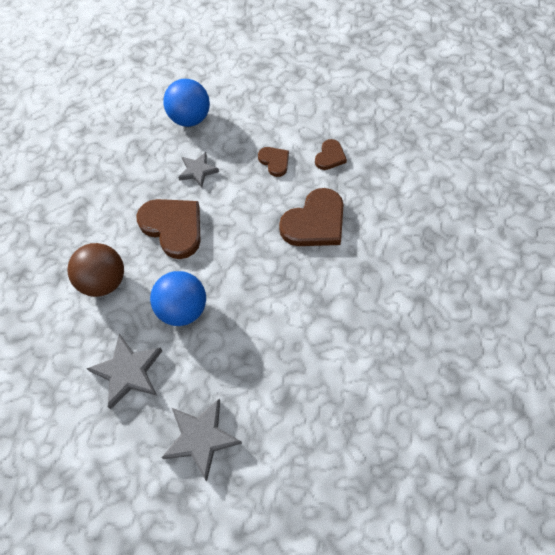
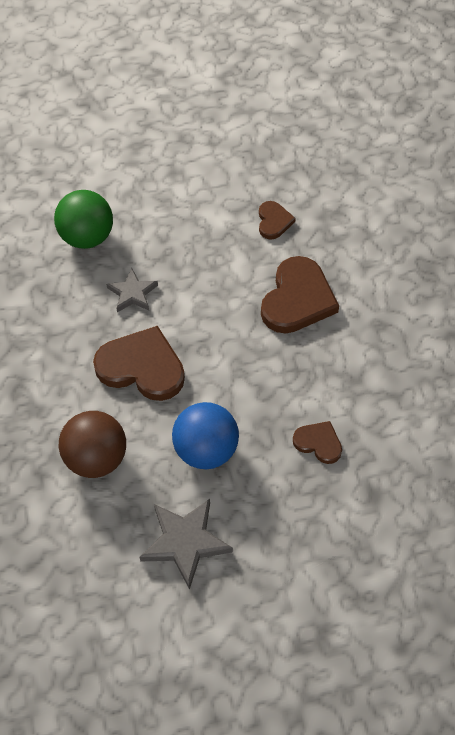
camera: 25 degrees left, 5 degrees down
(190, 118) = (87, 237): blue ball -> green ball
(201, 438) = (306, 573): grey star -> none
(274, 162) = (215, 250): brown heart -> brown heart (318, 443)

